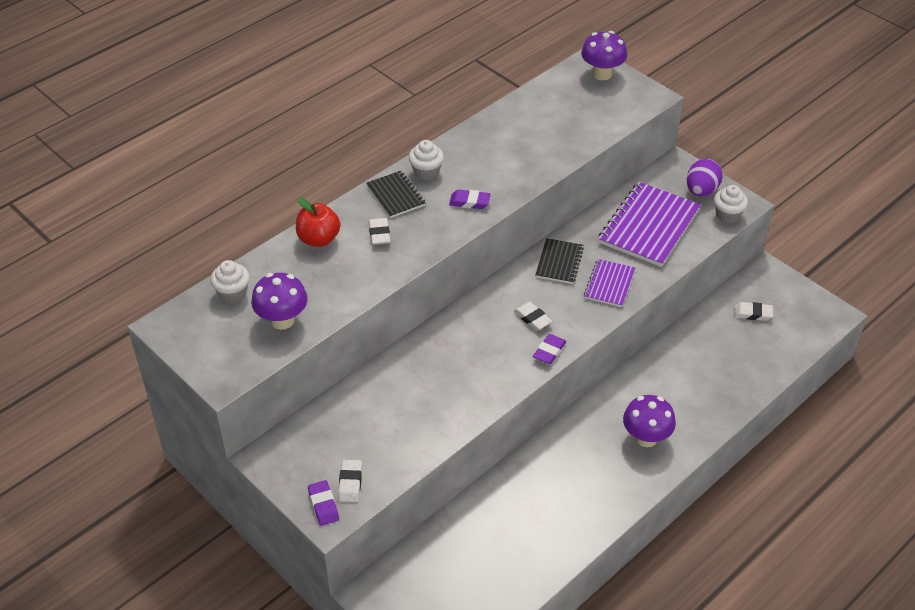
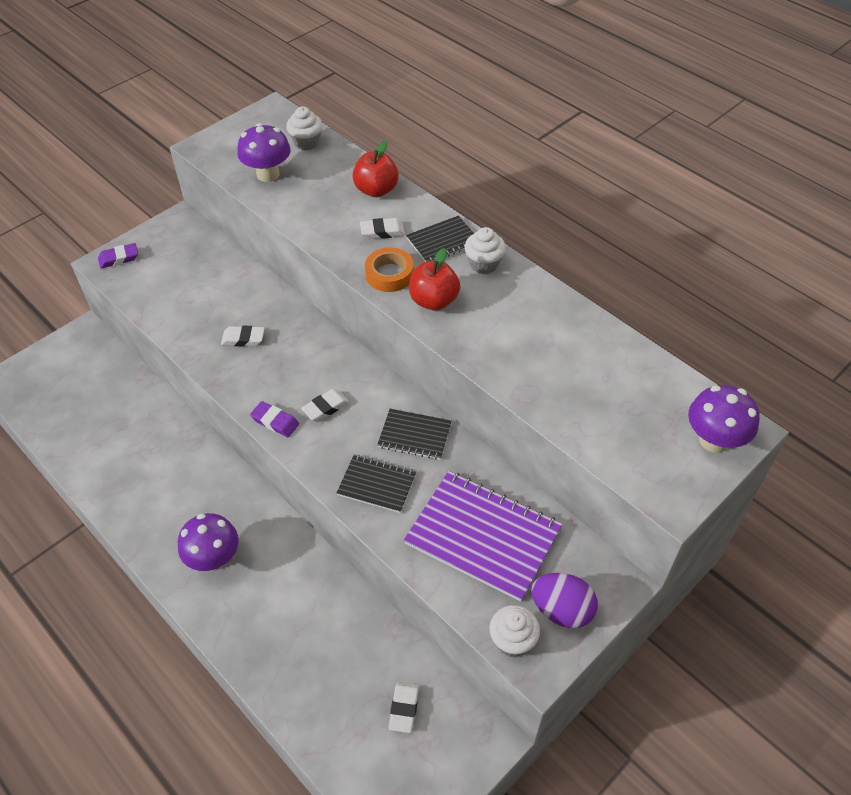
camera: 90 degrees right, 5 degrees up
(350, 483) = (138, 273): white eraser -> white eraser (243, 338)
(436, 229) = (389, 274): none -> orange tape
(469, 202) = (434, 301): purple eraser -> red apple
(609, 284) = (376, 485): purple notebook -> black notebook

